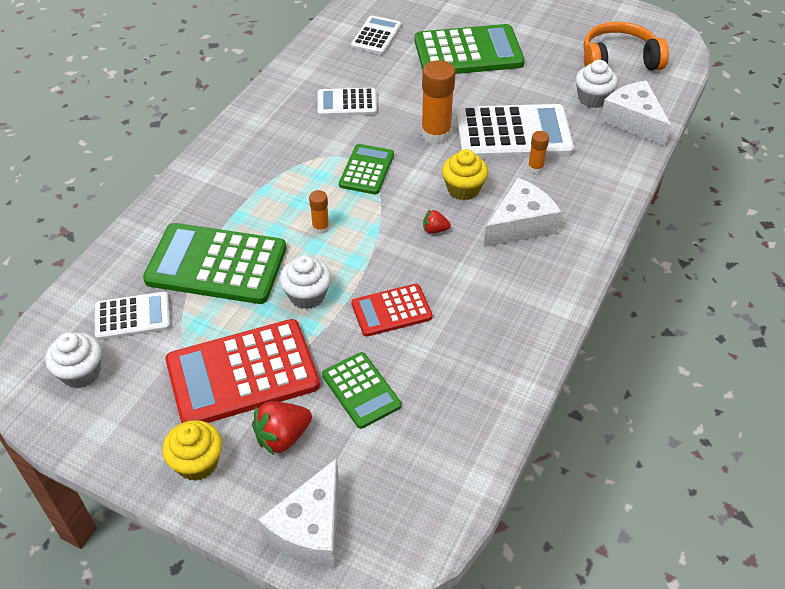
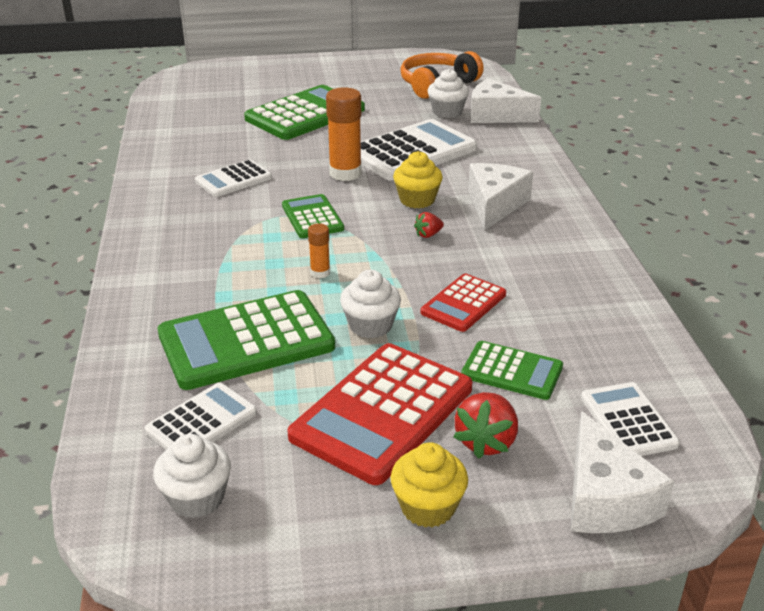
camera: 35 degrees left, 15 degrees down
(376, 36) = (204, 128): white calculator -> white calculator (628, 421)
(535, 168) = (459, 166): orange glue stick -> none

